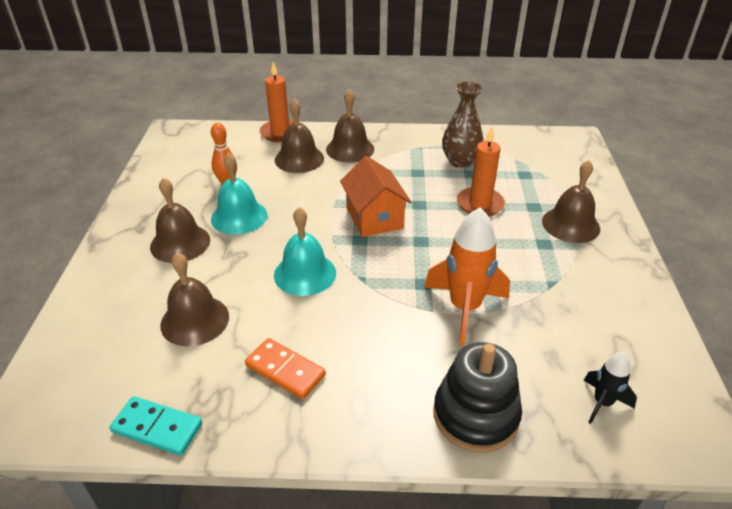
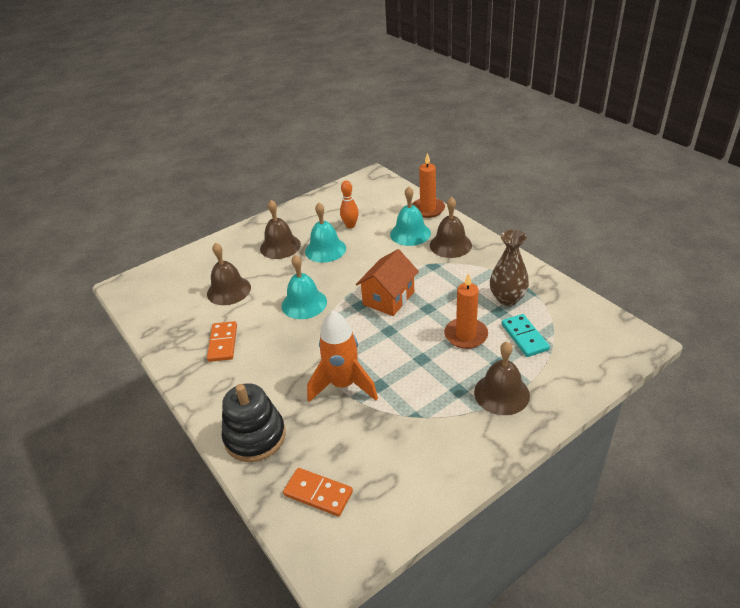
camera: 55 degrees right, 0 degrees up
(157, 427) = (152, 326): turquoise domino -> turquoise domino (524, 337)
(299, 159) = (410, 233): brown bell -> turquoise bell
(602, 403) = (318, 493): black rocket -> orange domino

